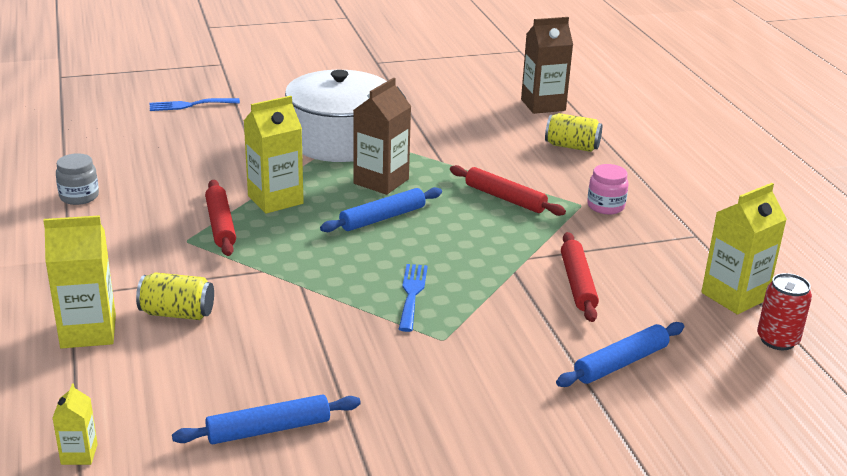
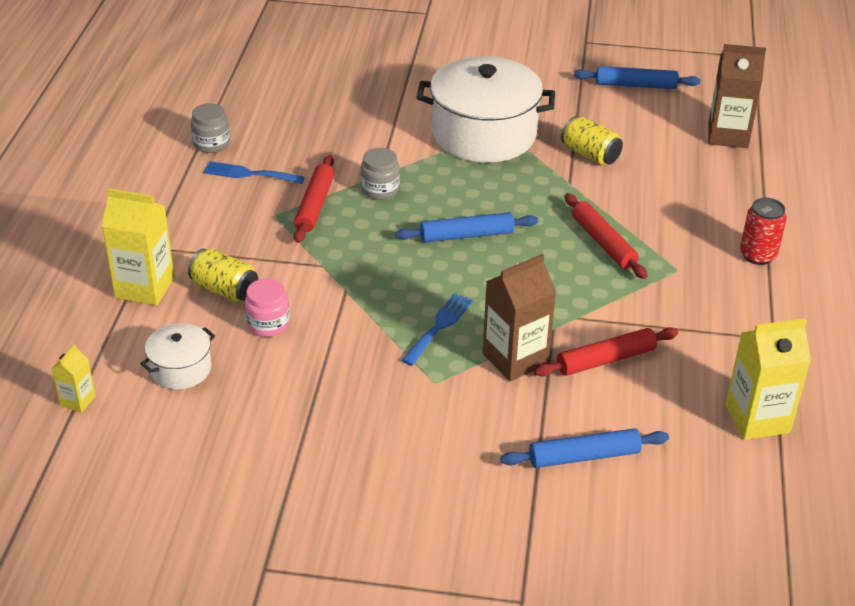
camera: 25 degrees right, 10 degrees up
(177, 394) = (181, 369): none -> white pot
(189, 105) = (366, 59): blue fork -> blue fork (249, 174)
(269, 429) = (232, 425): blue rolling pin -> blue rolling pin (636, 85)
(275, 200) = (380, 189): yellow carton -> grey jar
(381, 181) = (493, 192): brown carton -> brown carton (515, 359)
(572, 146) = (720, 196): yellow can -> yellow can (590, 154)
(577, 284) = (605, 360): red rolling pin -> red rolling pin turned 45 degrees clockwise
(605, 206) = (702, 278): pink jar -> pink jar (268, 324)
(777, 340) = (763, 480): red can -> red can (758, 255)

